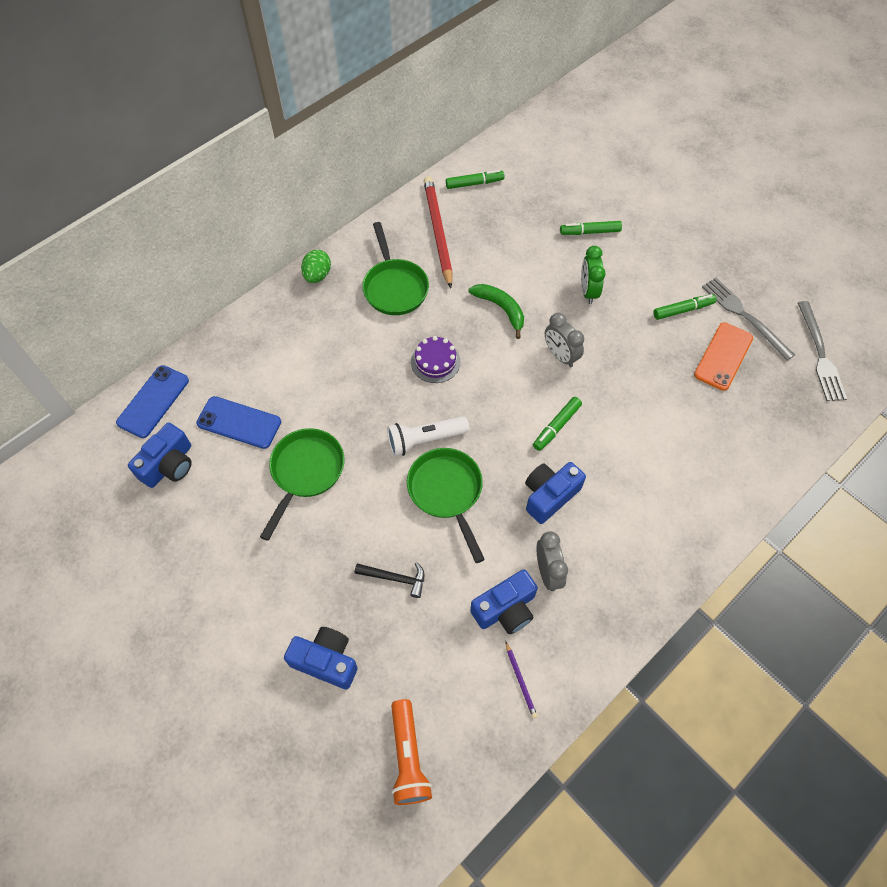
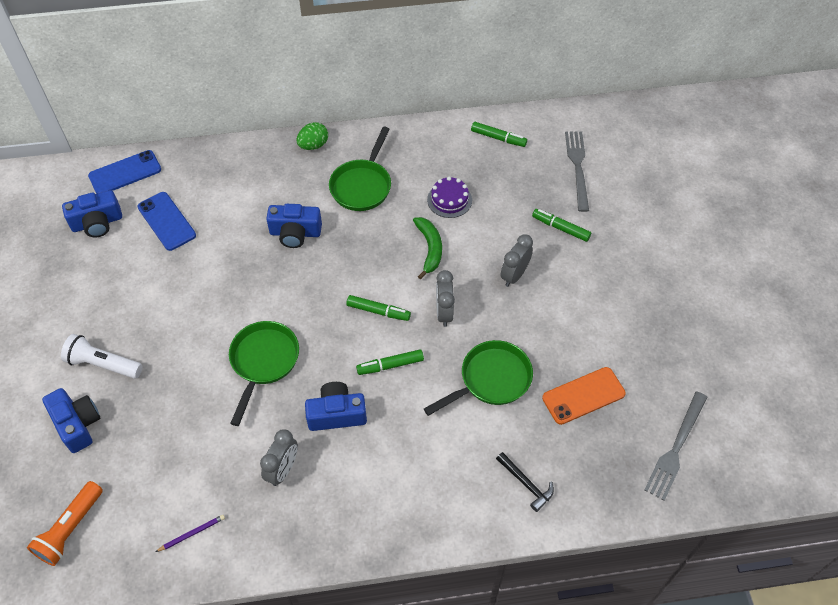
camera: 35 degrees right, 5 degrees down
(305, 472) = (179, 284): green pan -> green pan (491, 379)
(395, 578) = (172, 399): black hammer -> black hammer (526, 484)
(425, 440) = (282, 313): white flashlight -> white flashlight (103, 364)
(435, 361) = (342, 259): purple cake -> purple cake (449, 200)
(437, 232) = (433, 161): red pencil -> none
(505, 609) = (228, 475): blue camera -> blue camera (295, 233)
(520, 680) = (192, 533): purple pencil -> purple pencil turned 135 degrees counterclockwise
(588, 291) = (514, 275): green clock -> grey clock
(683, 310) = (583, 337): green marker -> green marker (378, 311)
(744, 316) = (635, 374): grey fork -> grey fork (577, 167)

